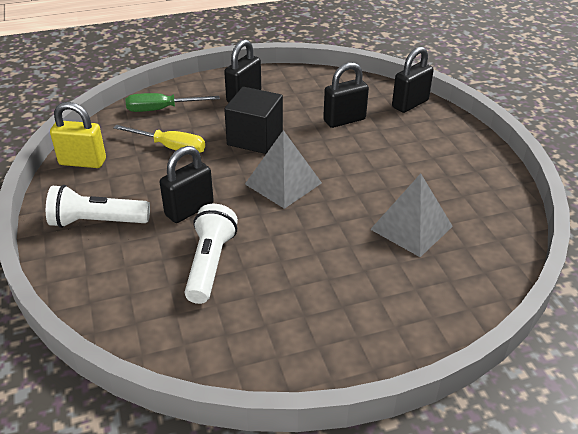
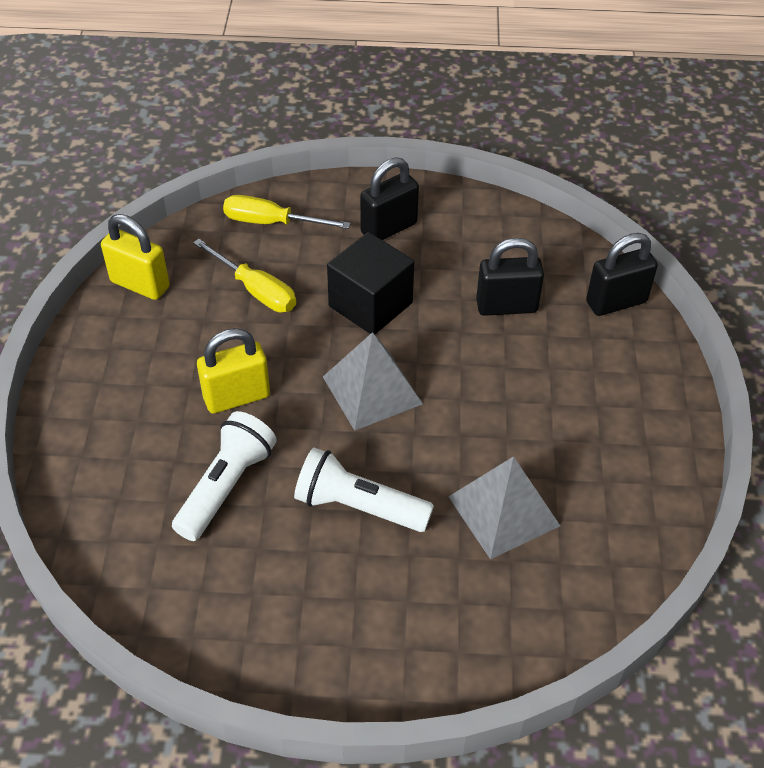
camera: 20 degrees right, 10 degrees up
(97, 222) = (121, 383): white flashlight -> white flashlight (358, 506)
(162, 109) = (271, 223): green screwdriver -> yellow screwdriver
(189, 210) = (237, 397): black padlock -> yellow padlock

